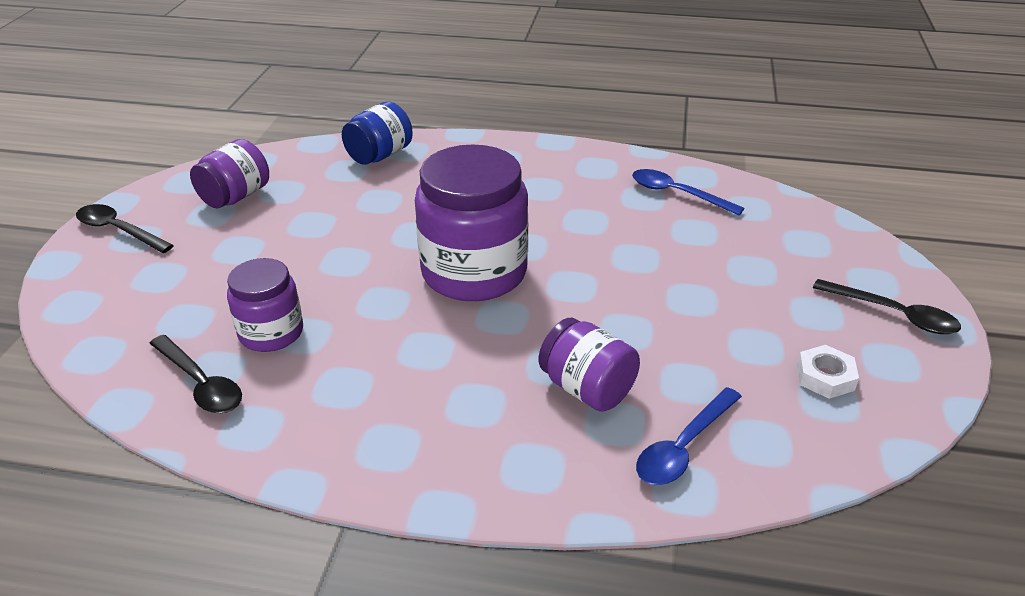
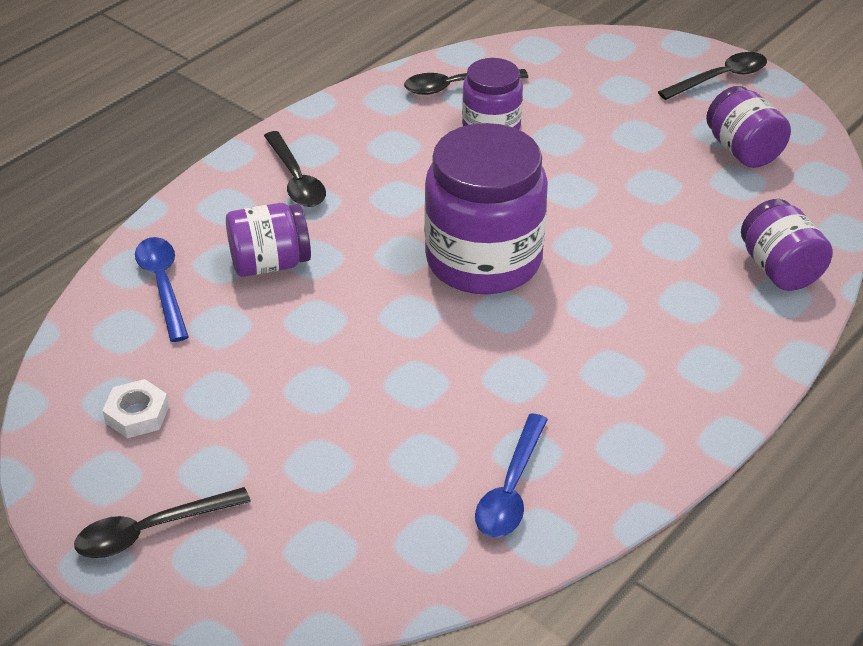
camera: 120 degrees right, 5 degrees up
(380, 155) = (779, 269): blue jar -> purple jar
(449, 432) = (296, 179): none -> black spoon
(677, 194) = (511, 489): blue spoon -> blue spoon turned 135 degrees clockwise

